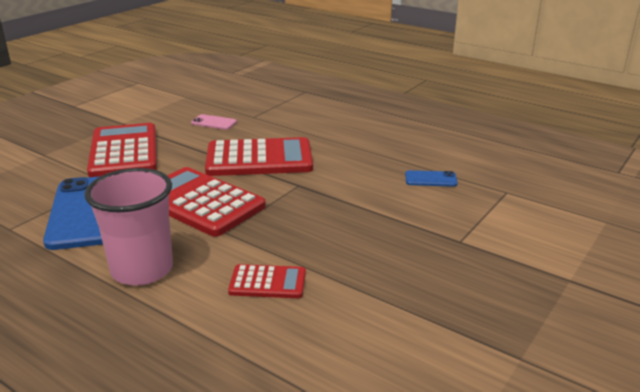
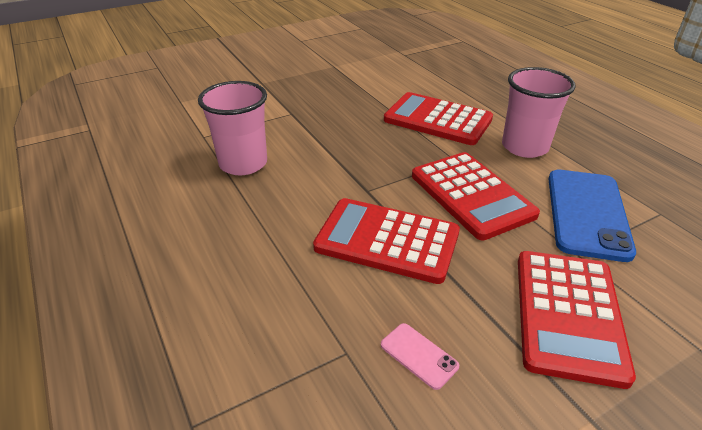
camera: 155 degrees left, 10 degrees up
(267, 282) = (437, 120): red calculator -> red calculator, size x1.95
(430, 179) = (243, 163): blue phone -> pink cup

